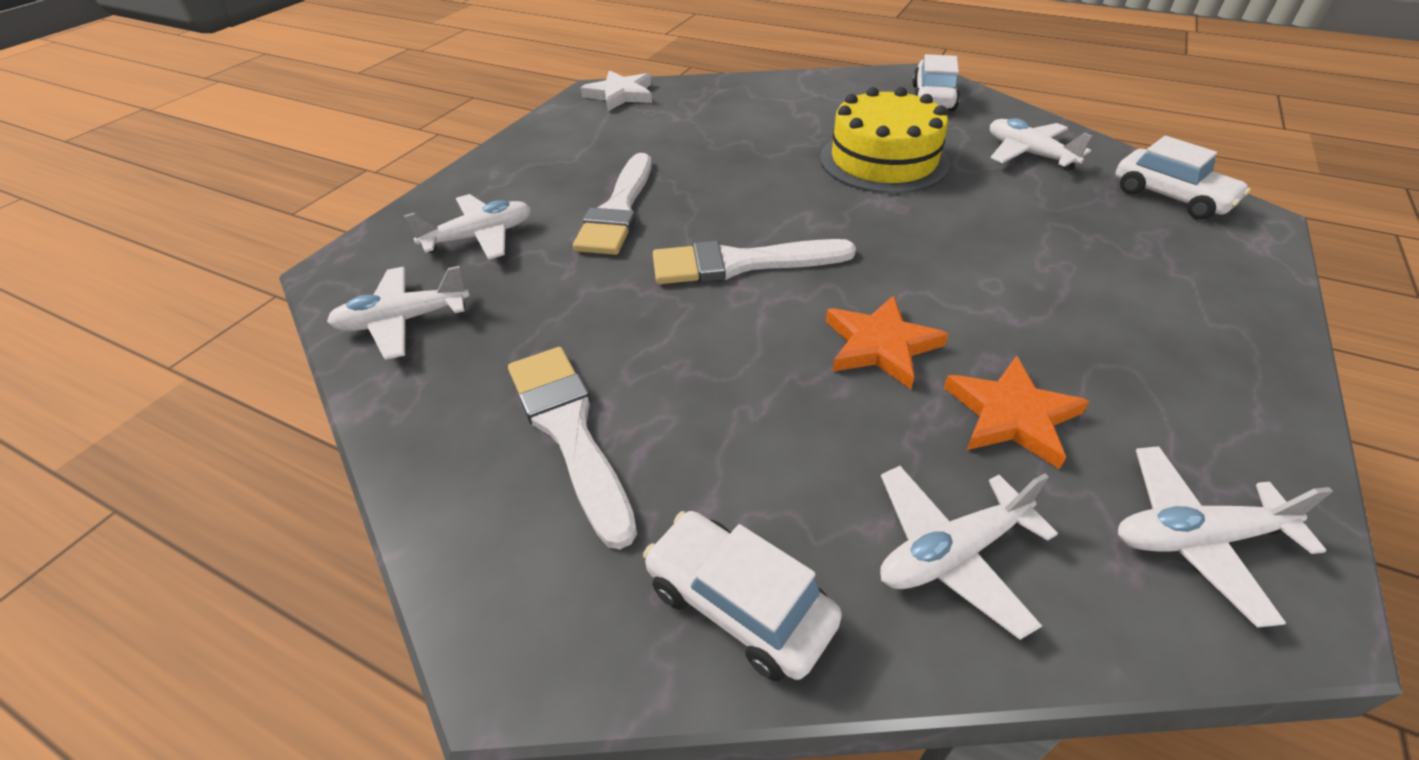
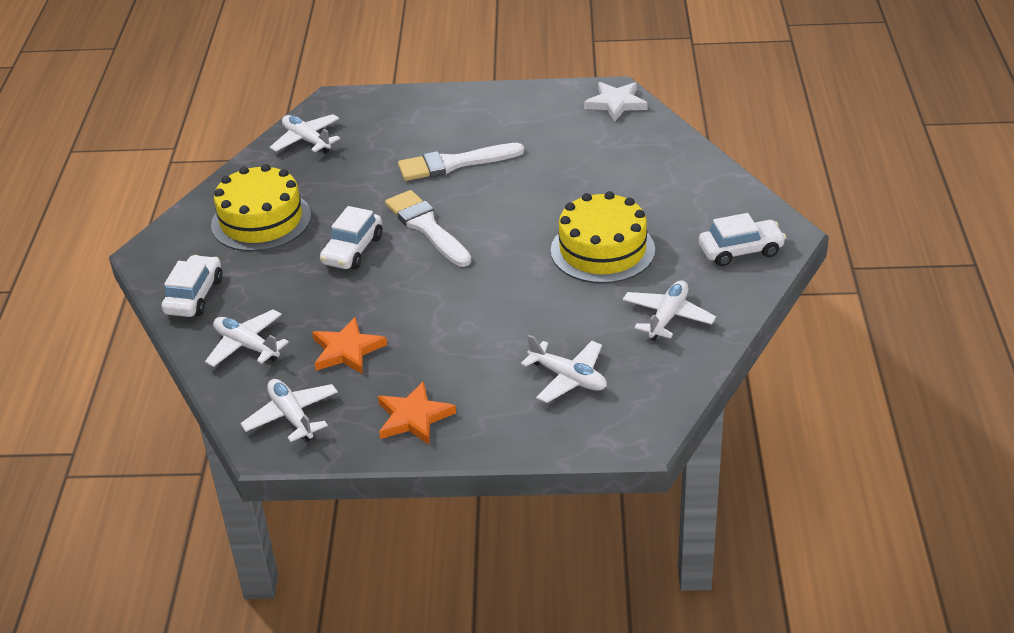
camera: 65 degrees right, 5 degrees down
(480, 237) = (392, 129): white plane -> white plane (568, 378)
(569, 431) = (261, 220): white brush -> yellow cake
(880, 345) = (379, 296): orange star -> orange star (413, 417)
(1171, 197) = (645, 394): white car -> white car (353, 250)

